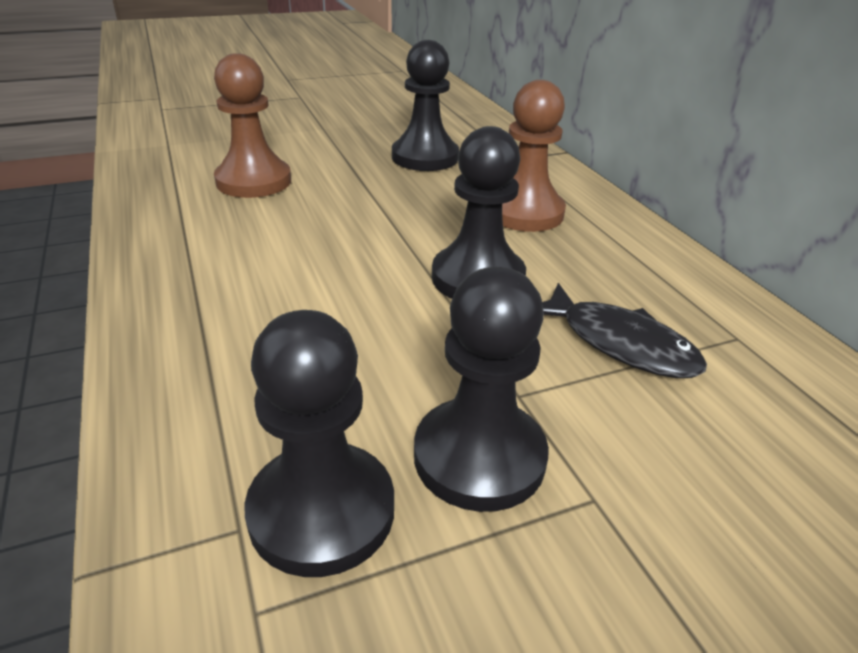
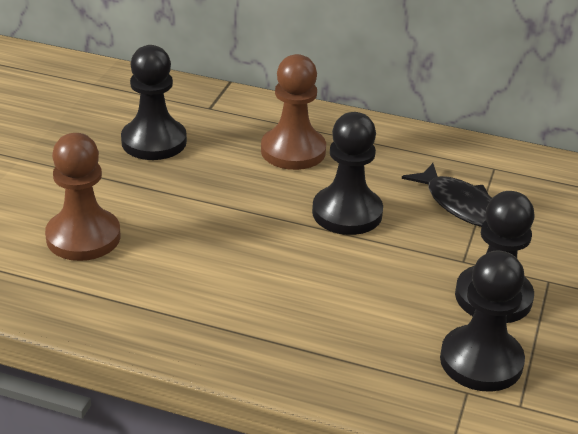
camera: 50 degrees left, 0 degrees up
(620, 344) = (460, 205): black fish -> black fish turned 60 degrees clockwise

